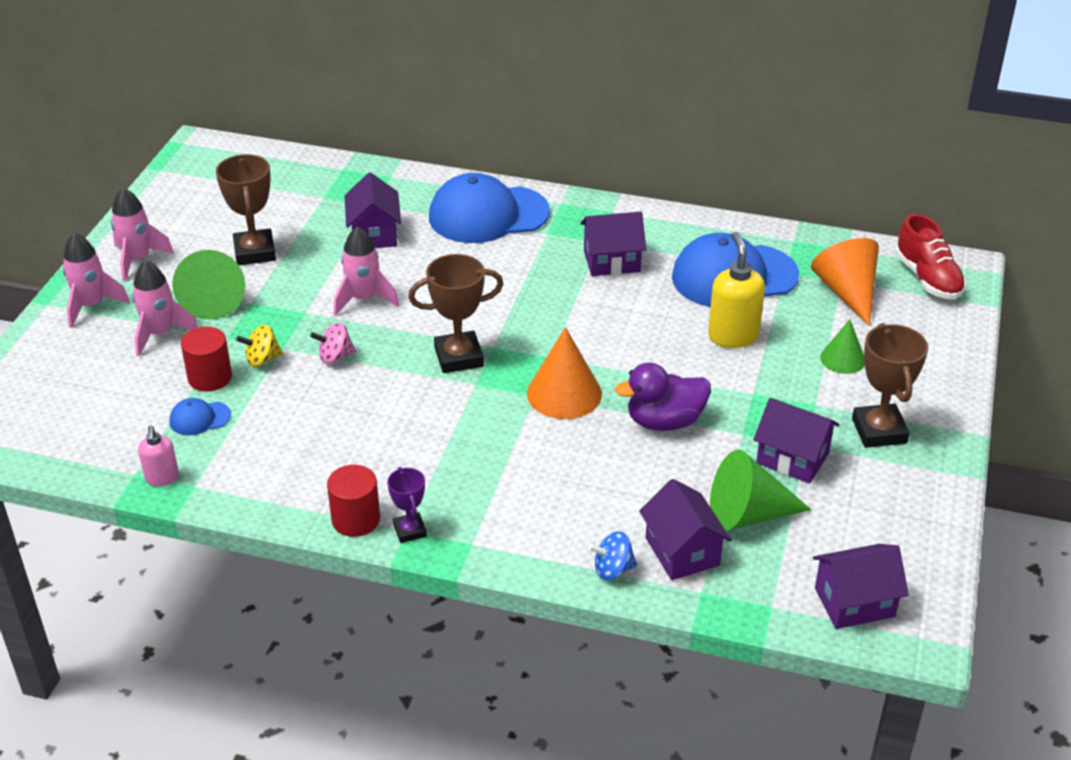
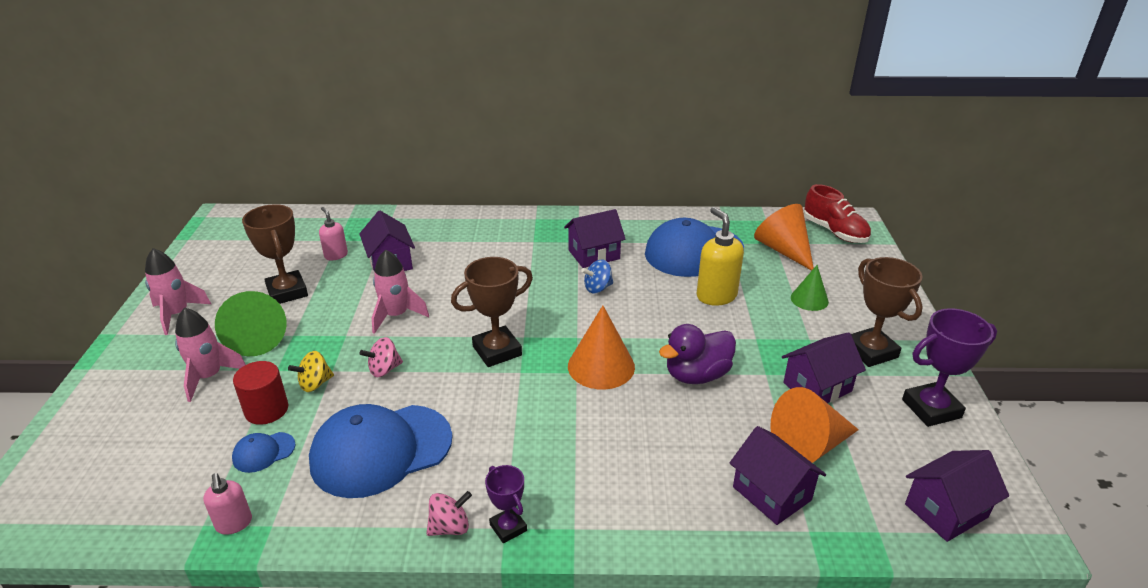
camera: 15 degrees left, 5 degrees down
(91, 305) = (136, 362): pink rocket -> none
(316, 215) = (336, 255): none -> pink soap dispenser
(356, 519) = (450, 527): red cylinder -> pink spinning top
(488, 215) = (481, 234): blue cap -> blue cap (381, 450)
(612, 570) = (718, 526): blue spinning top -> blue spinning top (597, 288)
(748, 515) = (809, 445): green cone -> orange cone
(792, 458) = (817, 387): purple house -> purple house turned 45 degrees counterclockwise
(908, 504) = (931, 409): none -> purple trophy

